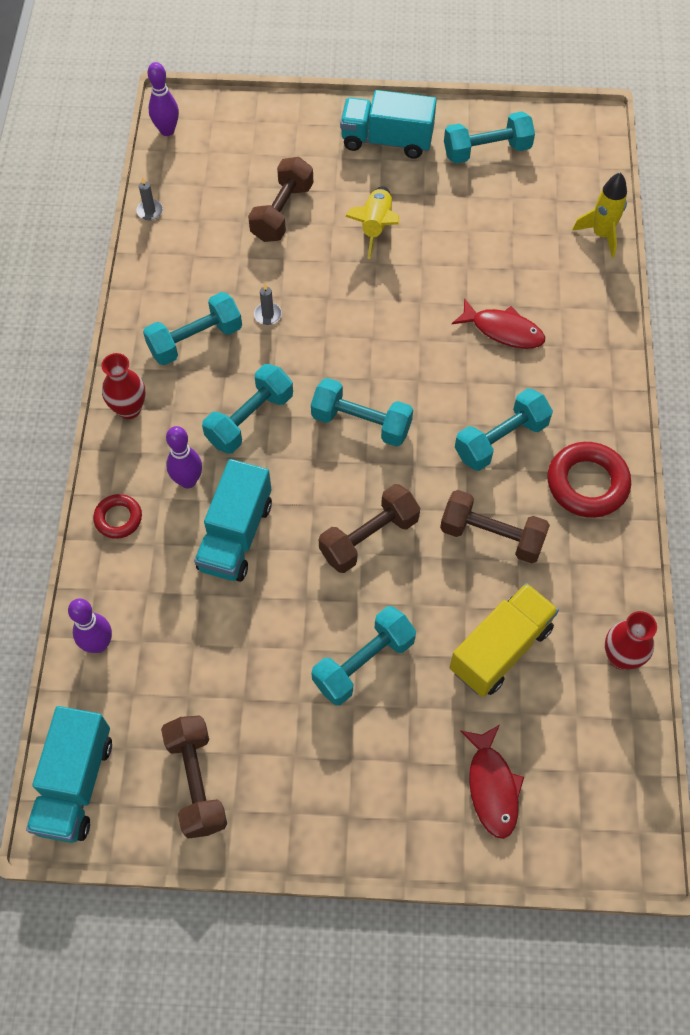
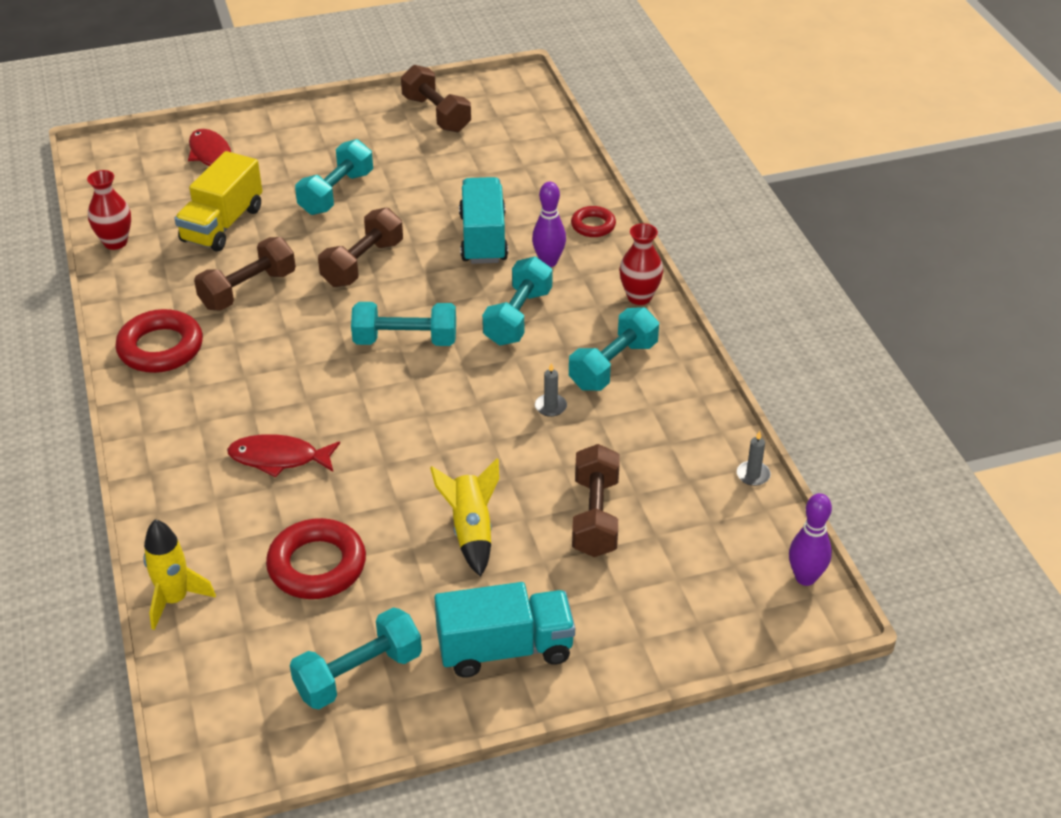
camera: 160 degrees right, 20 degrees down
(75, 784) = (523, 96): turquoise truck -> none
(98, 644) = (555, 157): purple bowling pin -> none
(491, 536) = (248, 290): brown dumbbell -> brown dumbbell turned 45 degrees counterclockwise
(495, 232) = (317, 565): none -> red ring
(501, 440) = (257, 361): turquoise dumbbell -> none

